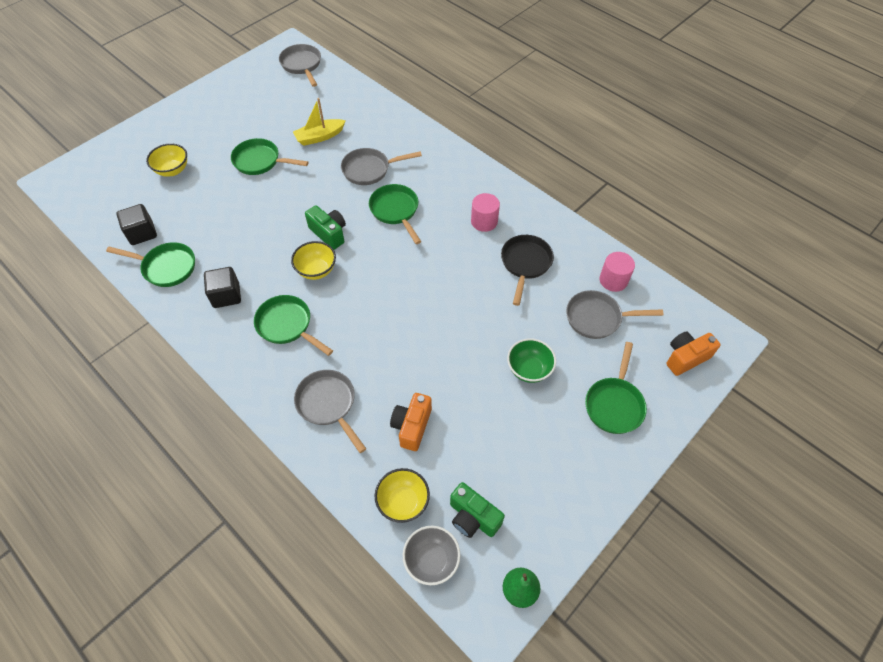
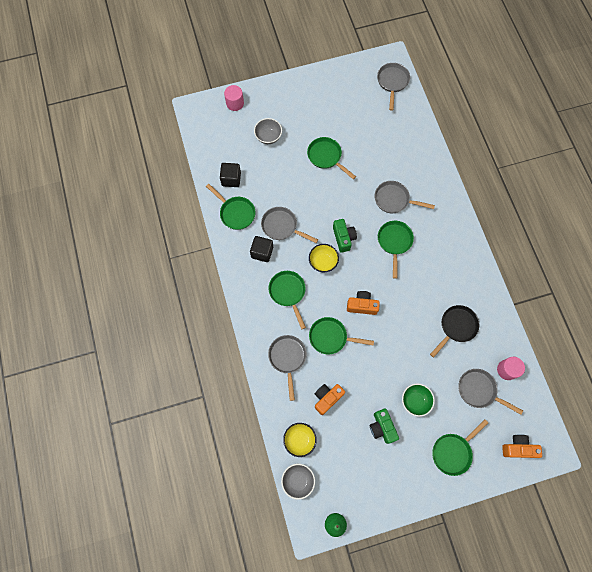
camera: 30 degrees right, 15 degrees up
(173, 170) = (268, 137): yellow bowl -> grey bowl
(239, 255) = (281, 226): none -> grey pan
(320, 137) = (374, 155): yellow boat -> none
(375, 350) = (331, 337): none -> green pan
(395, 295) = (362, 306): none -> orange camera
(473, 517) = (332, 470): green camera -> green camera (382, 427)
(484, 221) = (448, 280): pink cylinder -> pink cylinder (235, 103)

